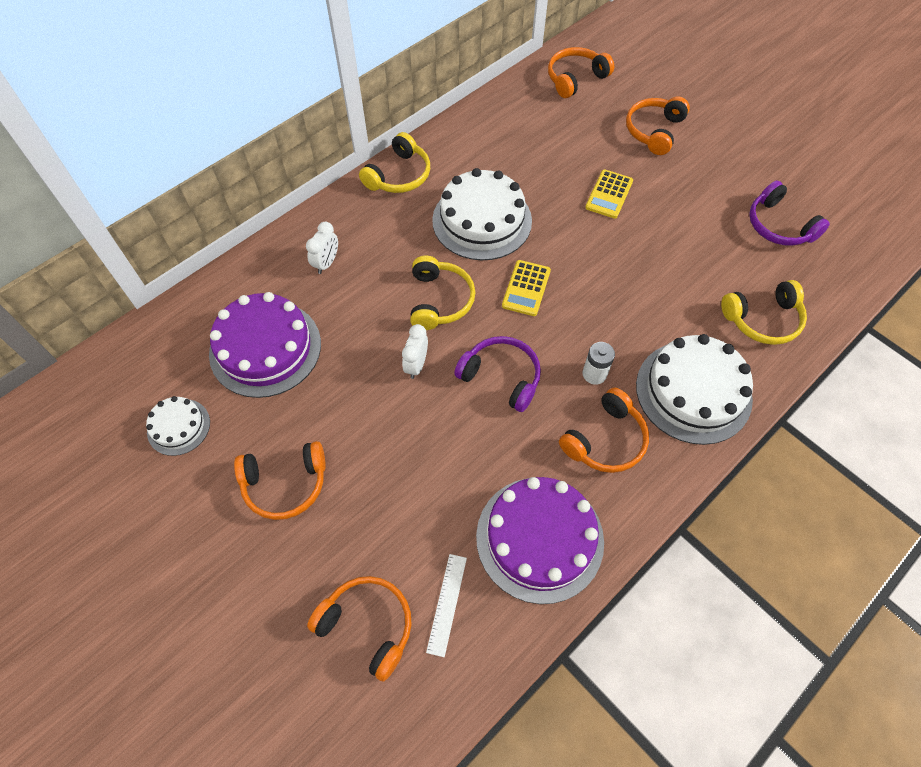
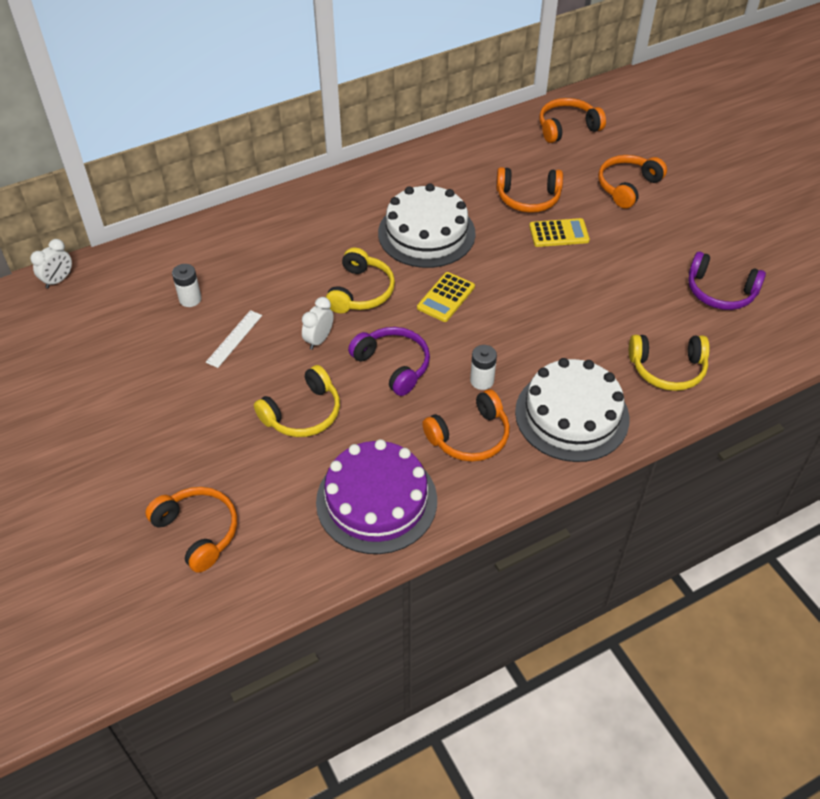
camera: 15 degrees right, 10 degrees down
(178, 427) = (94, 345): white cake -> none
(265, 348) = (190, 299): purple cake -> white battery
(285, 484) = (168, 408): orange headphones -> orange headphones (528, 198)
(326, 263) = (269, 242): white clock -> white clock (58, 280)
(399, 175) = (363, 182): yellow headphones -> yellow headphones (303, 413)
(447, 604) = (273, 531): white ruler -> white ruler (234, 338)
(609, 194) = (559, 233): yellow calculator -> yellow calculator turned 135 degrees counterclockwise
(778, 226) = (720, 292): purple headphones -> purple headphones turned 45 degrees counterclockwise

